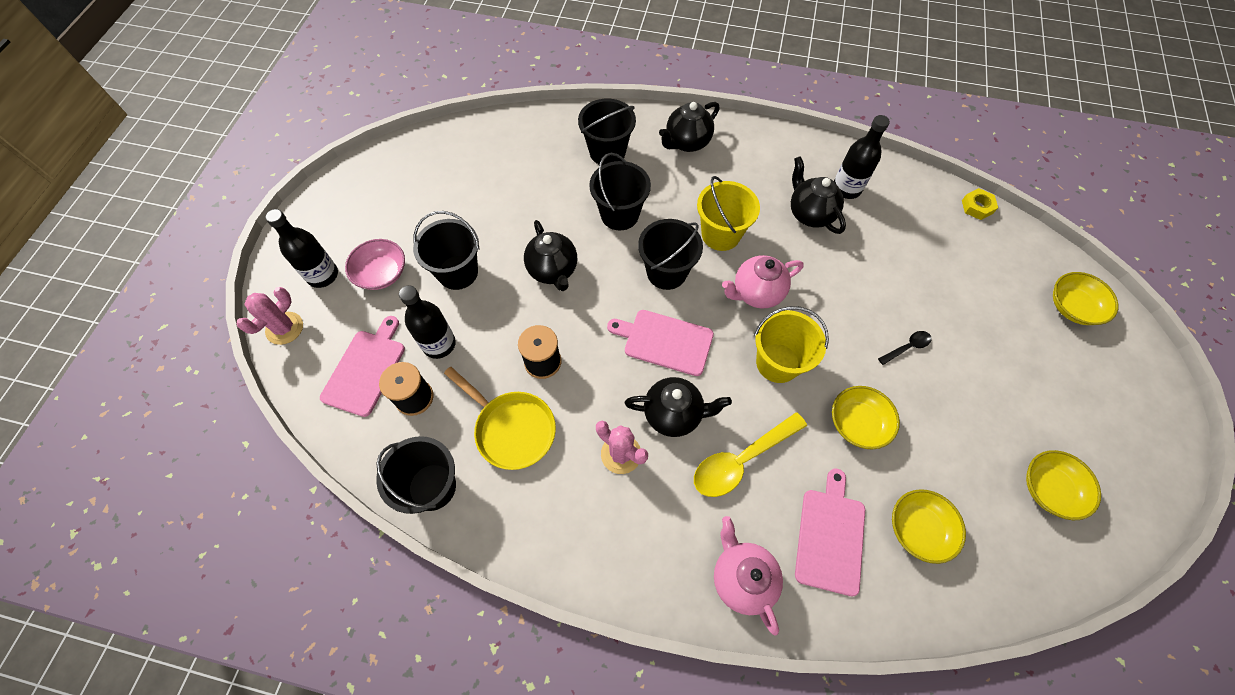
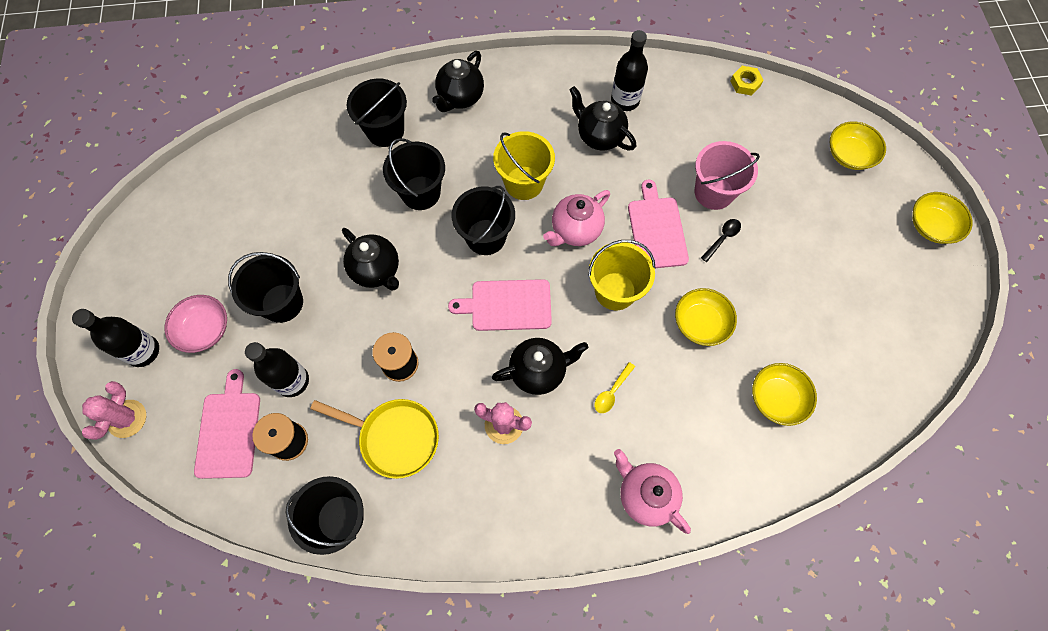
camera: 20 degrees left, 5 degrees up
(741, 460) = (612, 392): yellow spoon -> yellow spoon, size x0.49
(830, 536) = (708, 431): pink cutting board -> pink cutting board (656, 229)
(911, 300) = (713, 192): none -> pink bucket
(1049, 489) = (871, 325): yellow bowl -> yellow bowl (931, 226)

